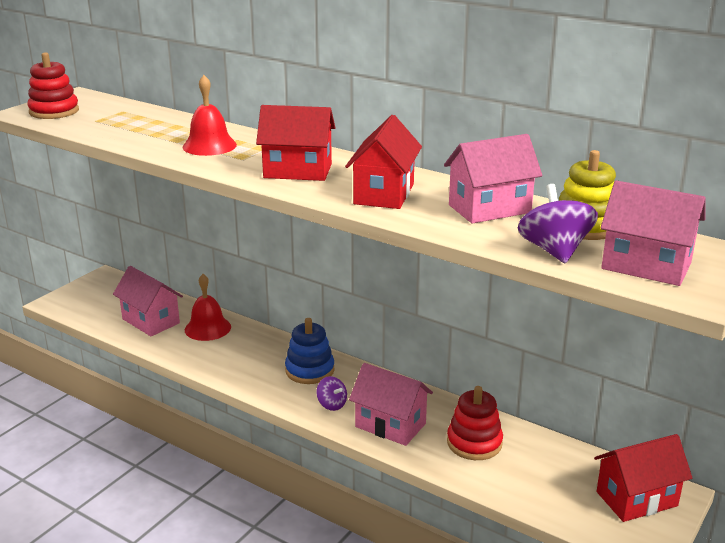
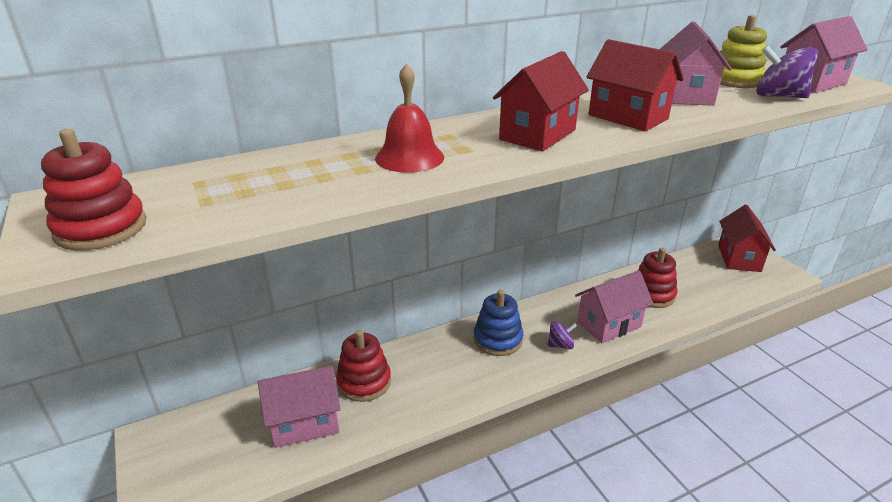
camera: 60 degrees left, 5 degrees up
(207, 328) = (364, 382): red bell -> red stacking toy

